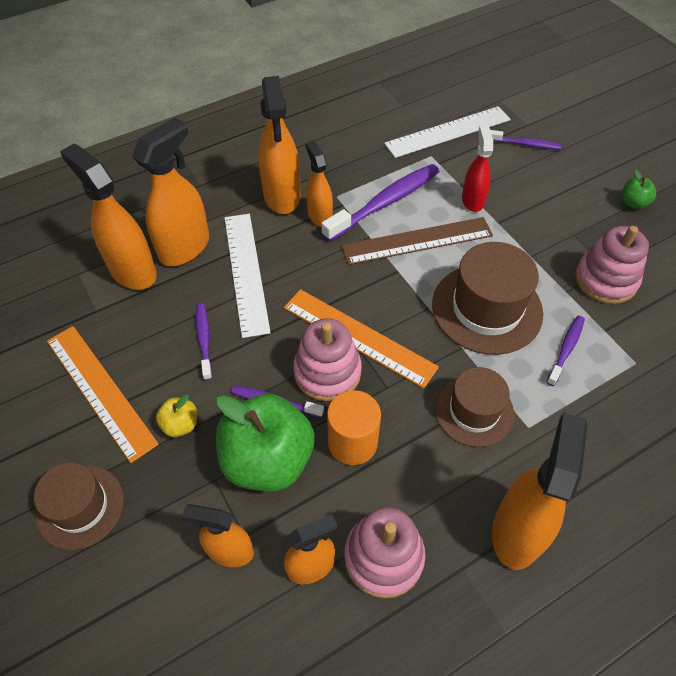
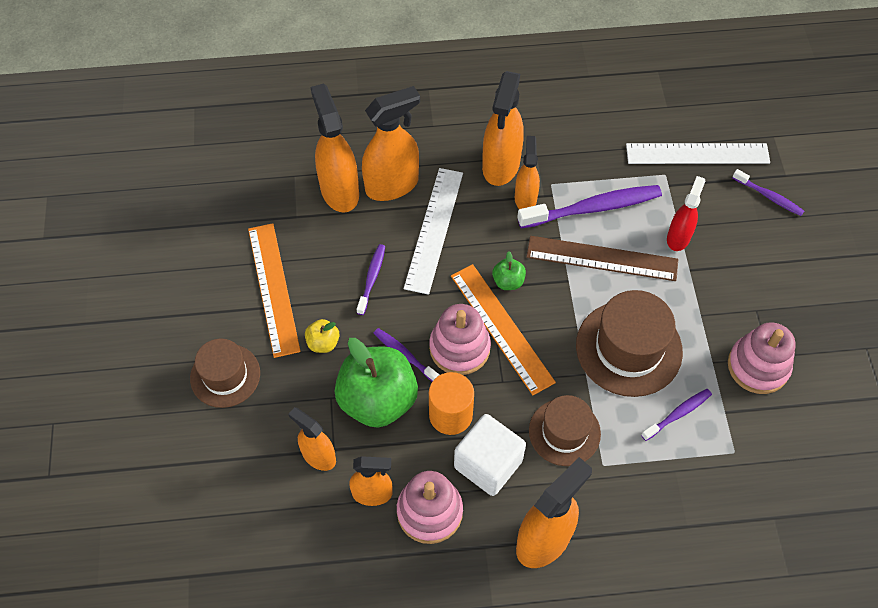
camera: 25 degrees right, 5 degrees up
(417, 476) = (488, 464): none -> white cube
(633, 203) = (838, 301): green apple -> green apple (508, 281)

